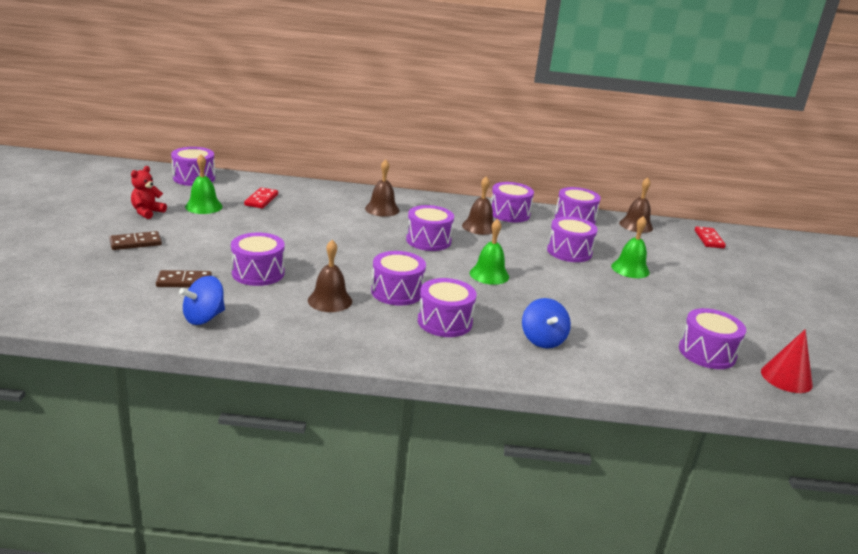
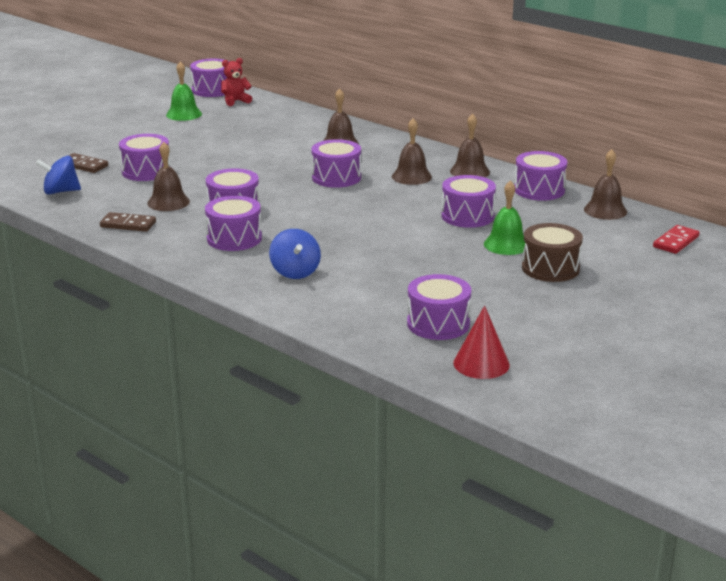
camera: 40 degrees right, 0 degrees up
(135, 243) = (91, 132): brown domino -> brown domino (128, 224)
(147, 212) = (133, 111): red teddy bear -> red teddy bear (235, 101)
(261, 200) = (241, 117): red domino -> none
(489, 274) = (343, 215): green bell -> none
(509, 213) = (469, 171): purple drum -> brown bell
(542, 340) = (295, 272): blue spinning top -> blue spinning top turned 45 degrees counterclockwise
(685, 280) = (550, 268): none -> brown drum

